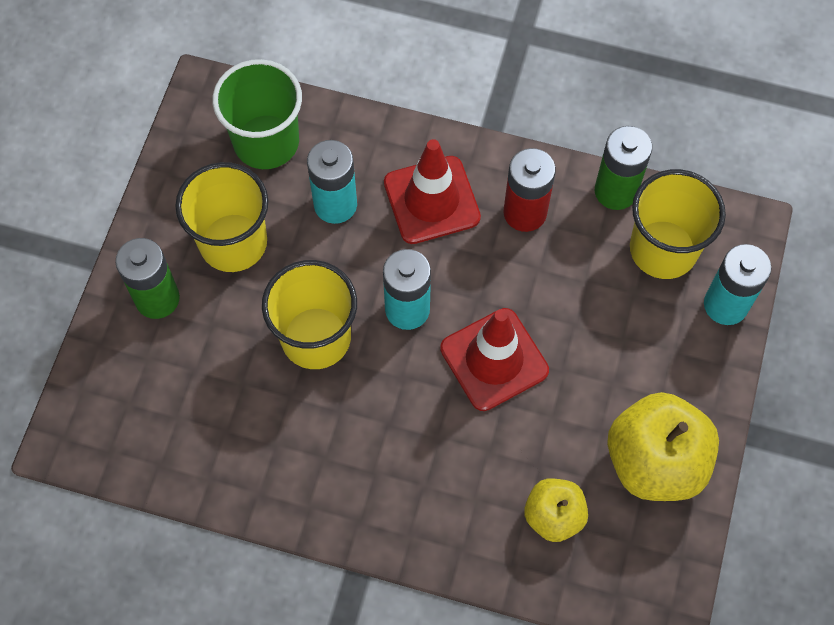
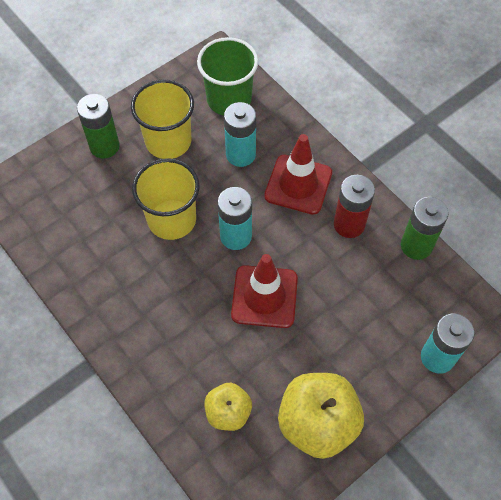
camera: 35 degrees right, 5 degrees down
(663, 249) = (421, 298): yellow cup -> none

